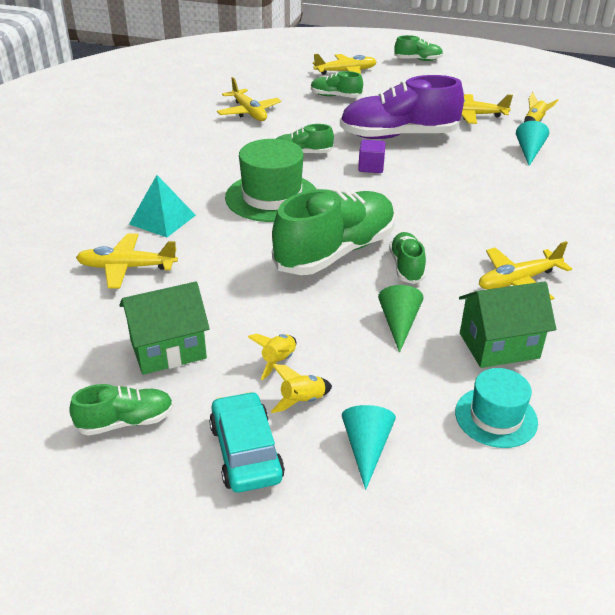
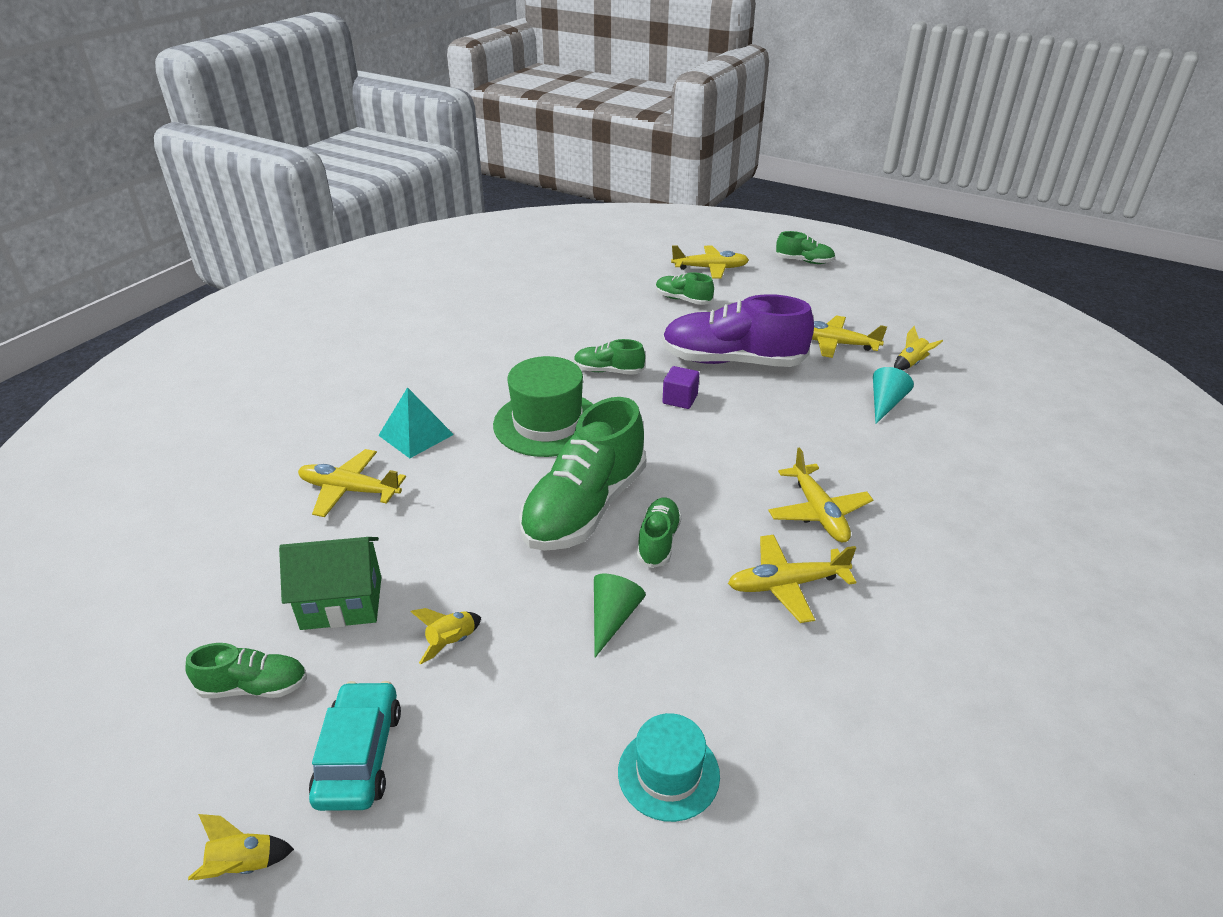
camera: 15 degrees right, 0 degrees up
(249, 112) = (574, 309): yellow plane -> yellow plane (818, 512)
(302, 401) = (452, 701): yellow rocket -> yellow rocket (243, 866)
(335, 252) = (585, 508): green shoe -> green shoe turned 150 degrees clockwise
(366, 448) = (495, 781): turquoise cone -> none
(499, 345) = (719, 672): green house -> none

